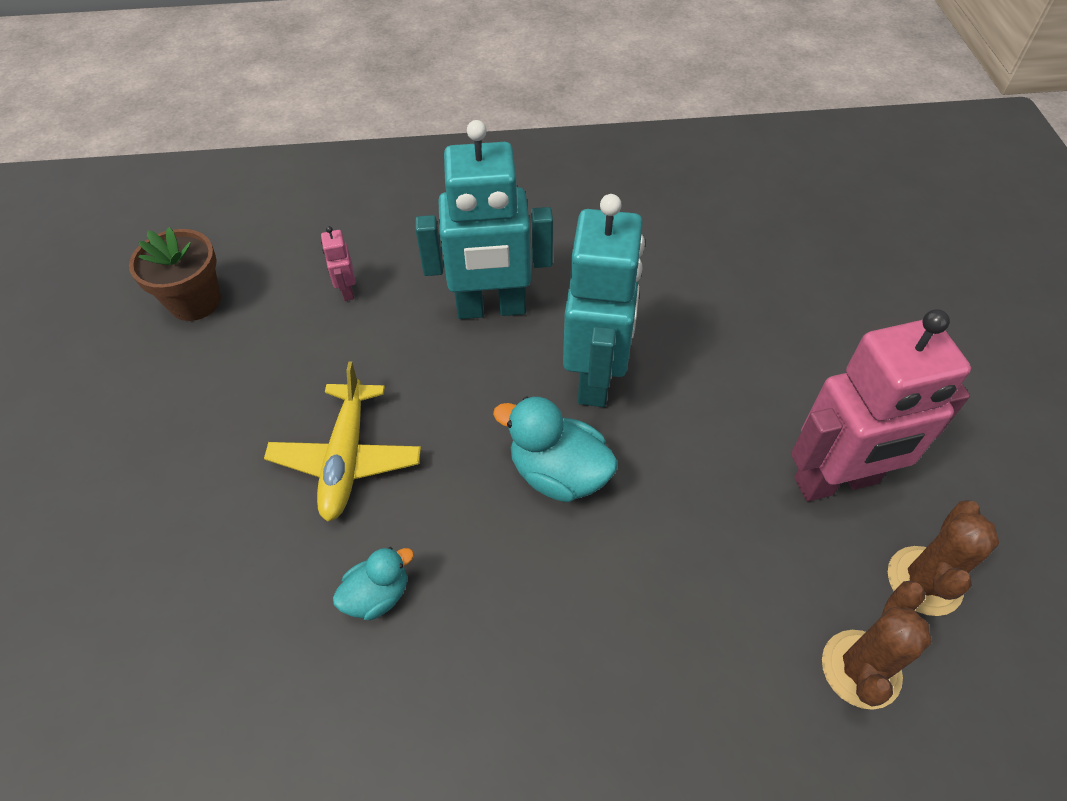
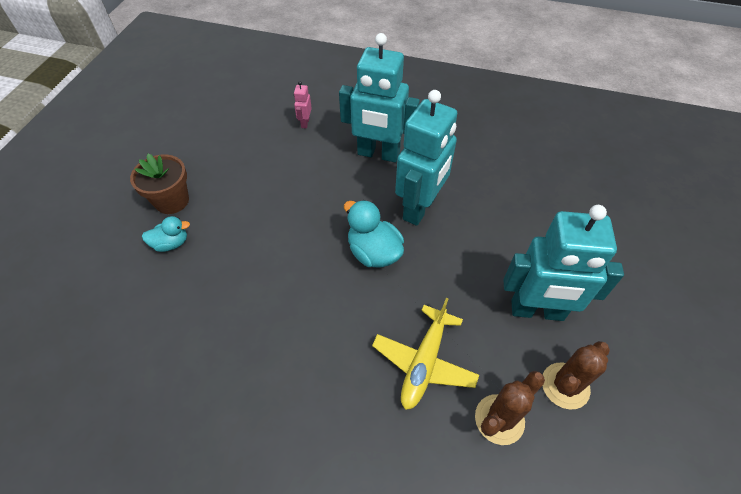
camera: 20 degrees right, 0 degrees up
(195, 301) = (226, 107): brown flower pot -> brown flower pot (172, 201)
(346, 459) = (265, 208): yellow plane -> yellow plane (424, 362)
(377, 595) = (248, 282): turquoise duck -> turquoise duck (171, 243)
(836, 482) = (537, 311): pink robot -> turquoise robot

